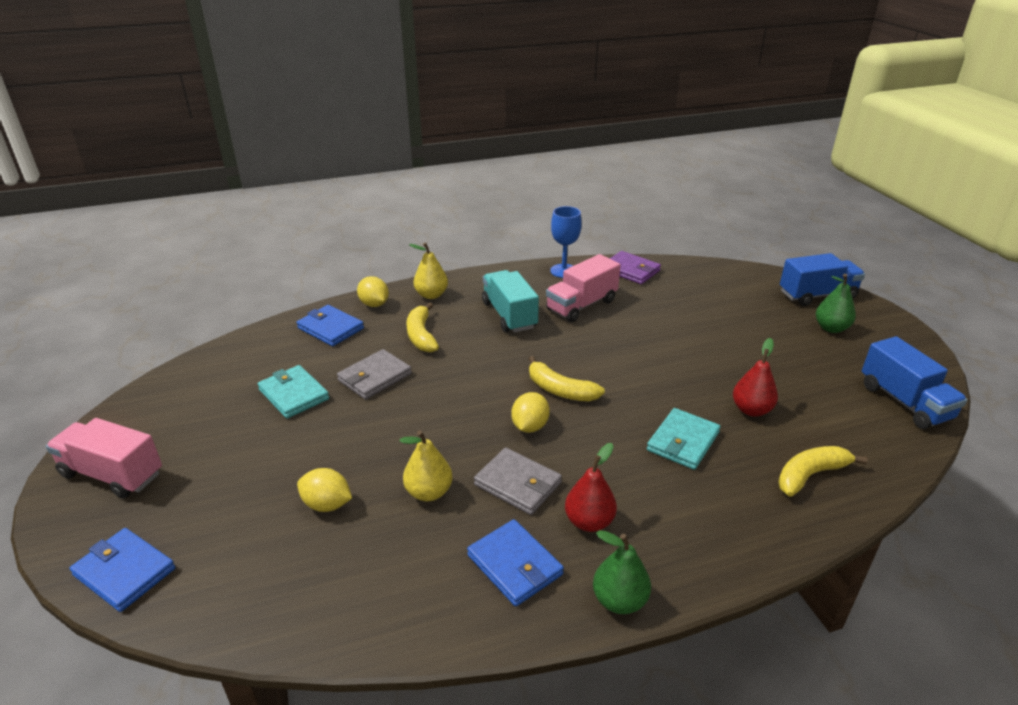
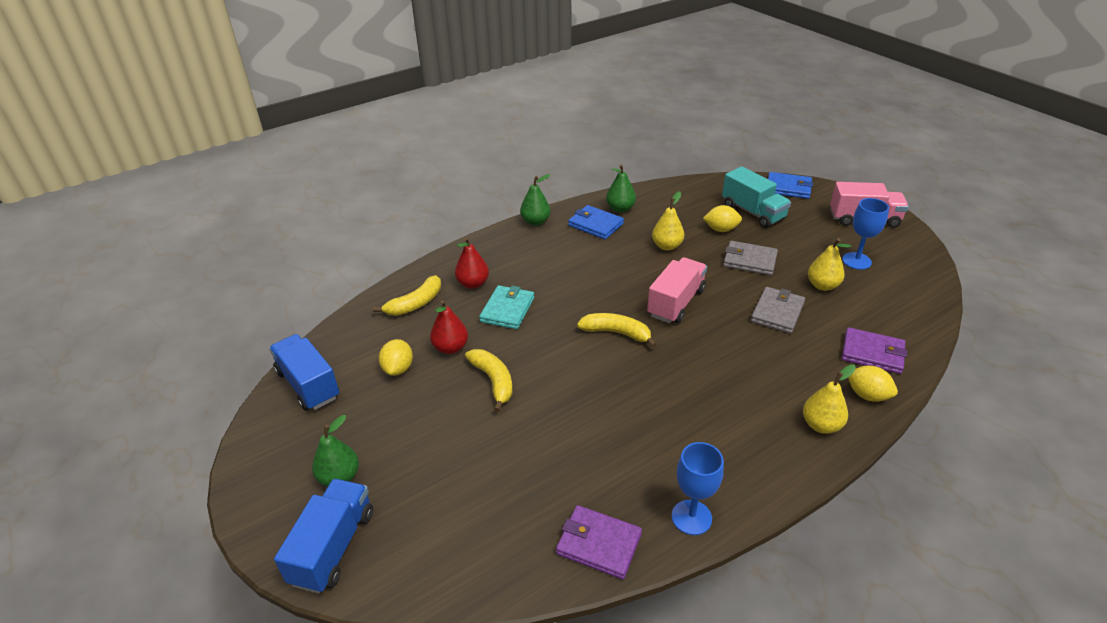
camera: 165 degrees right, 5 degrees up
(216, 415) = (856, 261): none -> blue goblet
(294, 394) = (822, 285): turquoise wallet -> yellow pear
(330, 328) = (872, 353): blue wallet -> purple wallet
(421, 335) = (779, 364): yellow banana -> yellow banana (493, 381)
(453, 595) = (620, 209): none -> green pear
(509, 315) = (712, 413): turquoise truck -> turquoise truck (753, 212)
(517, 484) = (614, 261): grey wallet -> grey wallet (750, 260)
(530, 426) = (626, 298): yellow lemon -> yellow lemon (398, 369)
(581, 305) = (639, 449): pink truck -> pink truck (676, 303)
(589, 522) = (562, 250): red pear -> red pear (473, 284)
(817, 295) = (333, 547): blue truck -> blue truck turned 135 degrees clockwise

